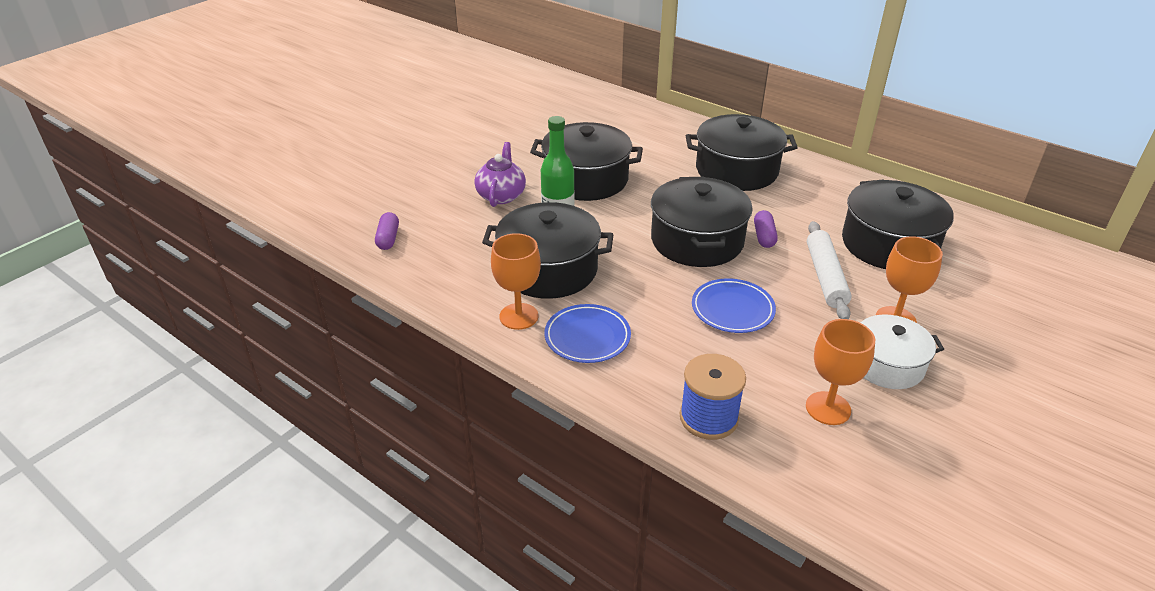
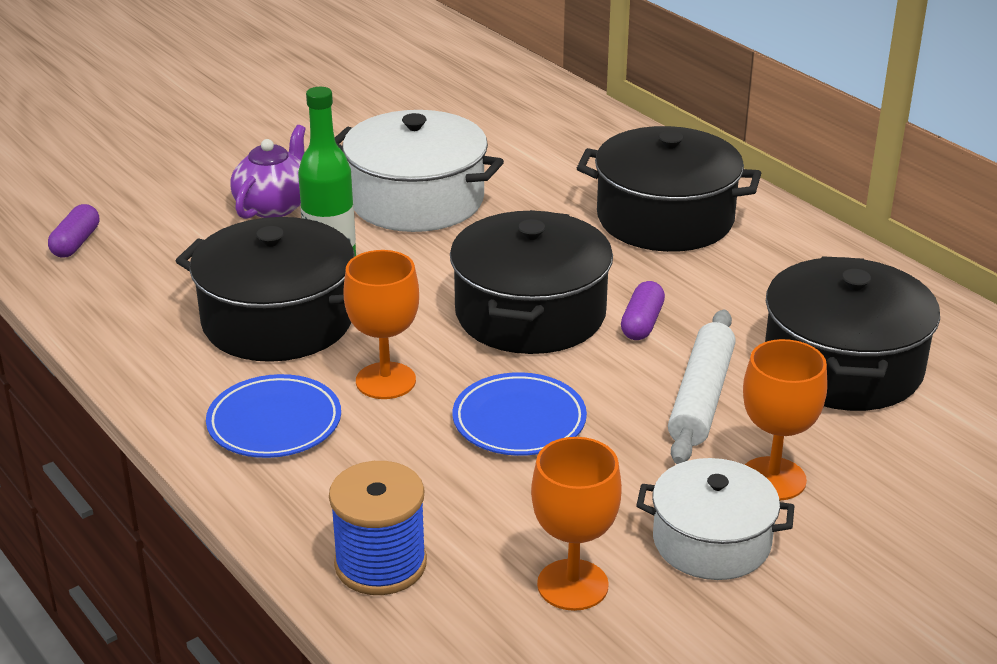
camera: 15 degrees right, 5 degrees down
(518, 316) = (194, 378): orange goblet -> orange goblet (385, 381)
(586, 179) = (417, 200): black pot -> white pot

